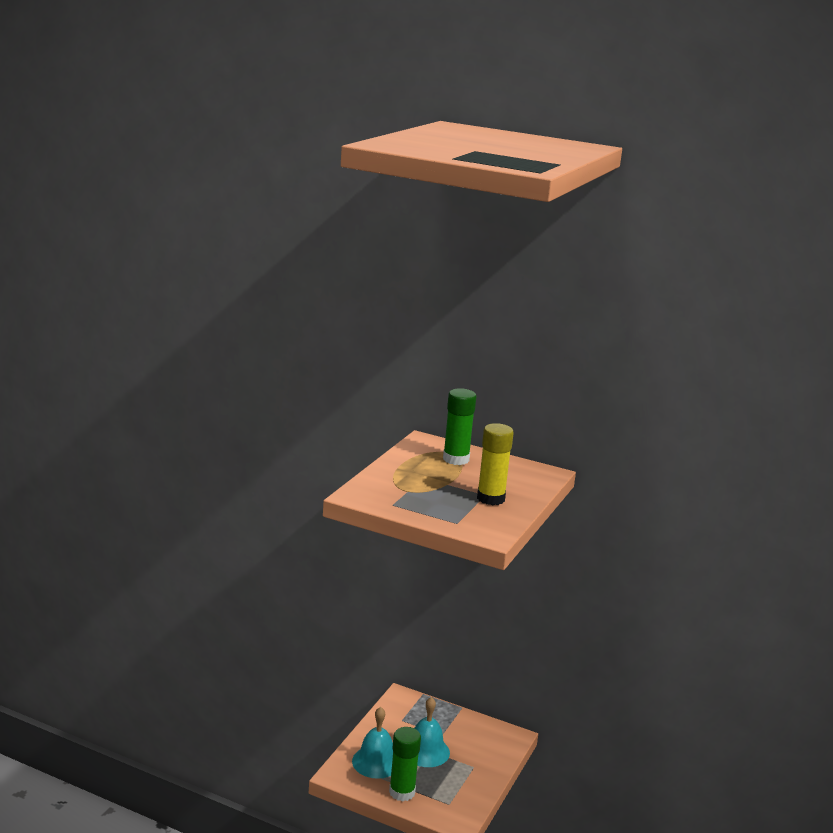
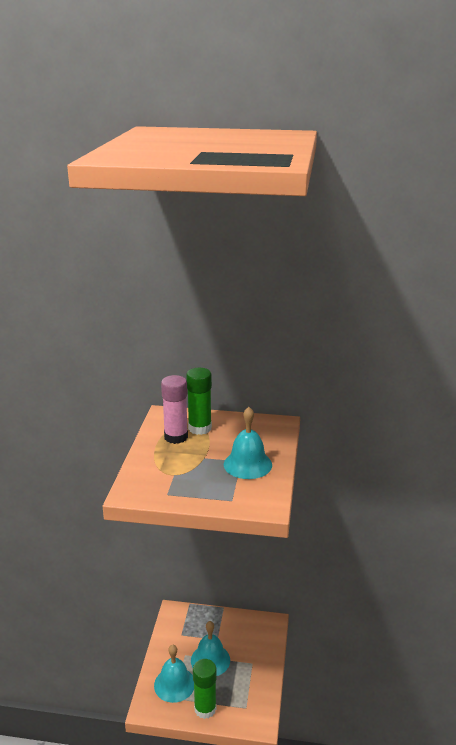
camera: 15 degrees left, 5 degrees up
(426, 461) = (176, 437): none -> pink glue stick
(490, 498) = (247, 464): yellow glue stick -> turquoise bell

